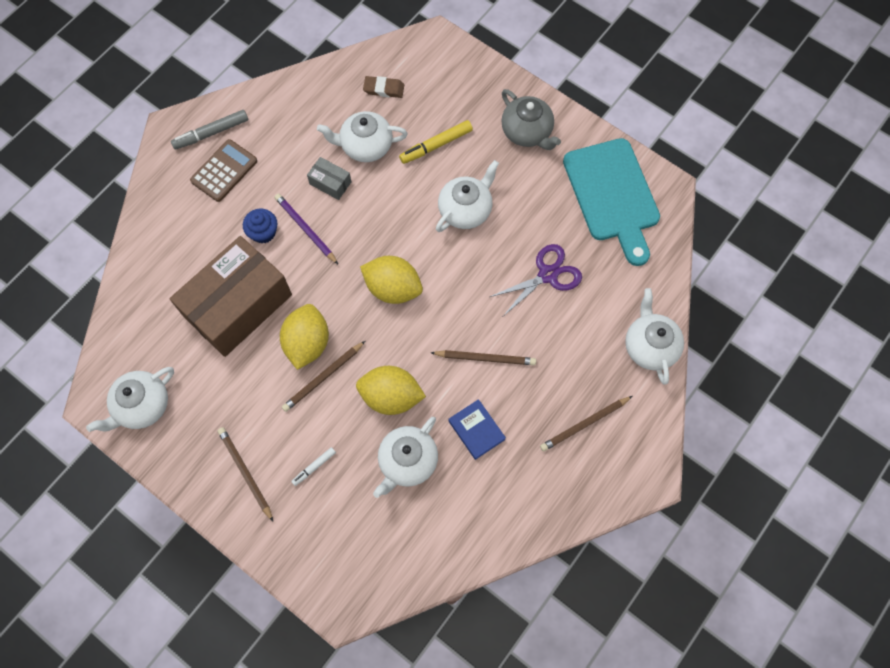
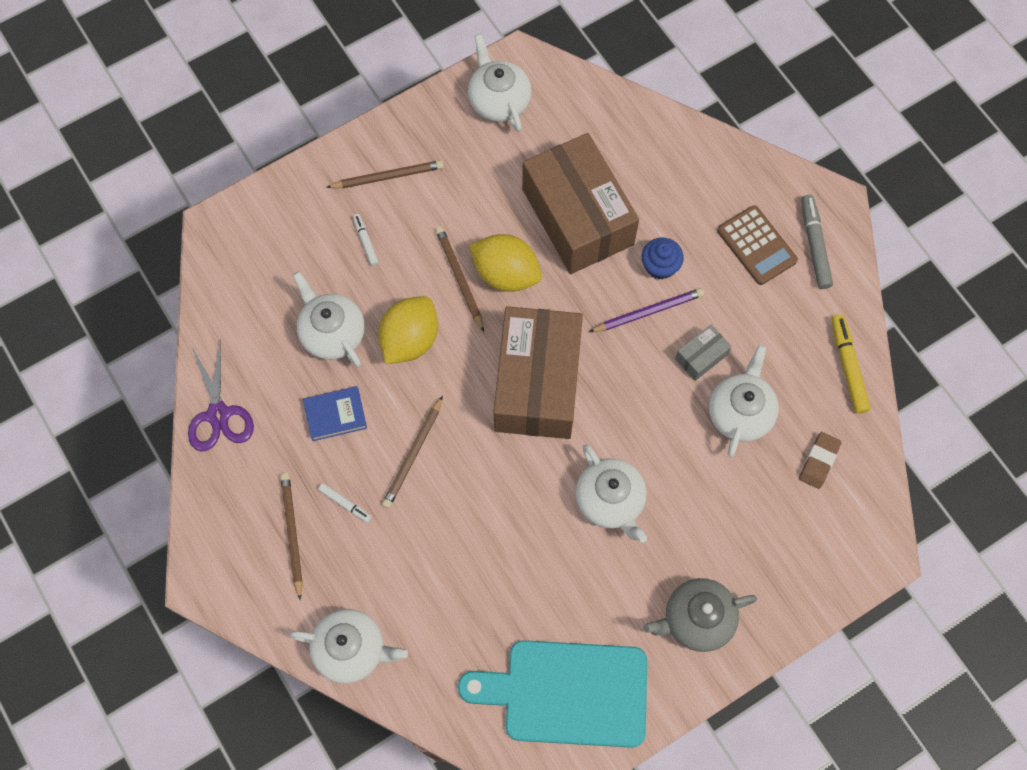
camera: 110 degrees right, 0 degrees up
(393, 288) = (537, 383): yellow lemon -> brown box
(436, 145) = (714, 497): yellow marker -> yellow marker (848, 366)
(544, 393) = (345, 504): none -> white marker
(547, 275) = (488, 565): purple scissors -> purple scissors (218, 414)

